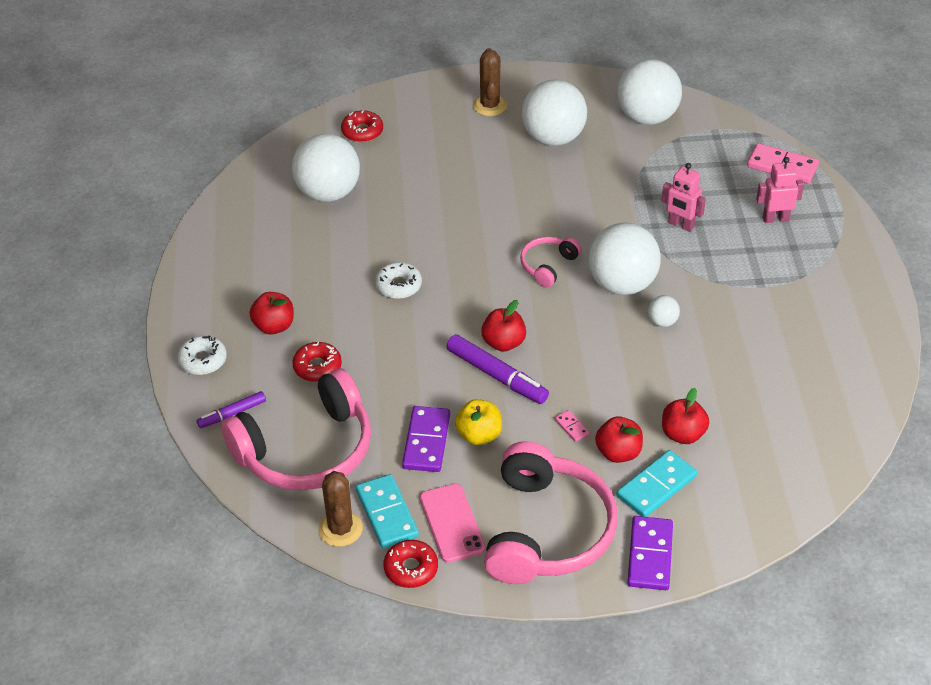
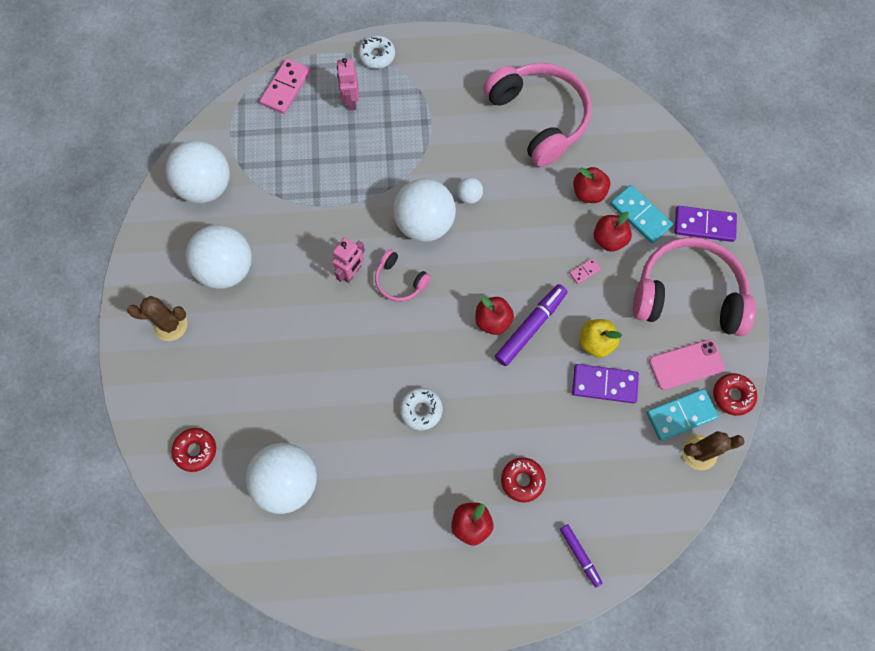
camera: 90 degrees left, 25 degrees up
(203, 360) = (515, 590): white donut -> white donut (377, 56)
(306, 450) = (618, 485): pink headphones -> pink headphones (539, 118)
(680, 225) = (354, 172): pink robot -> pink robot (352, 272)

